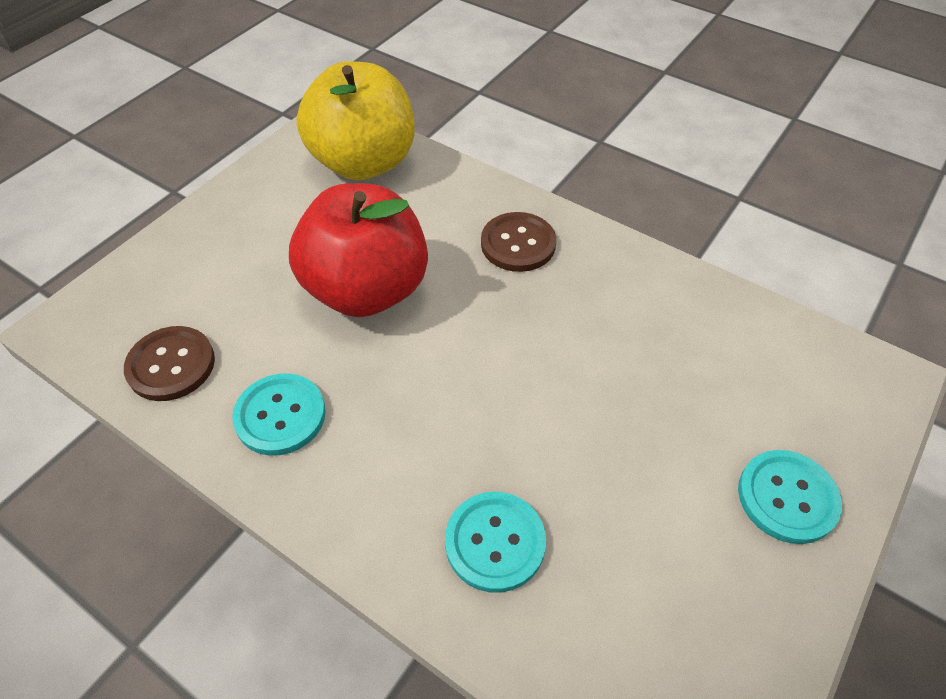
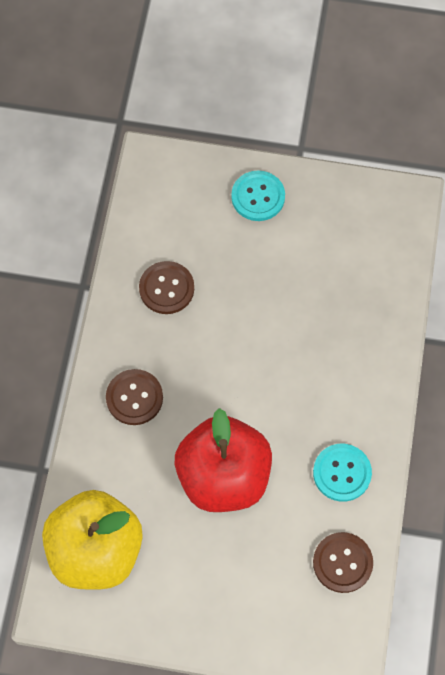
camera: 115 degrees left, 15 degrees up
(495, 542) = (355, 323): turquoise button -> none
(658, 324) = (166, 288): none -> brown button

